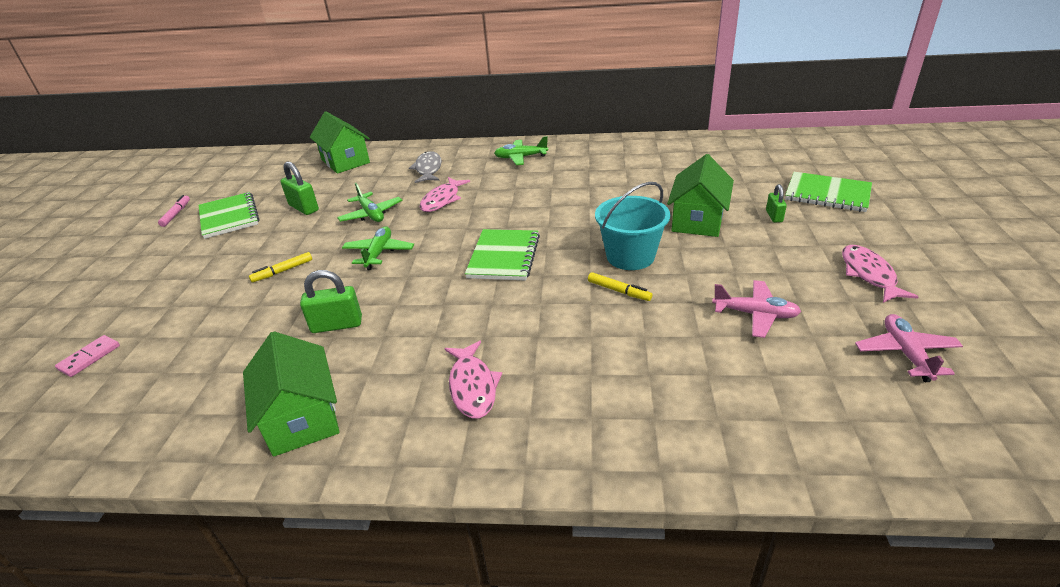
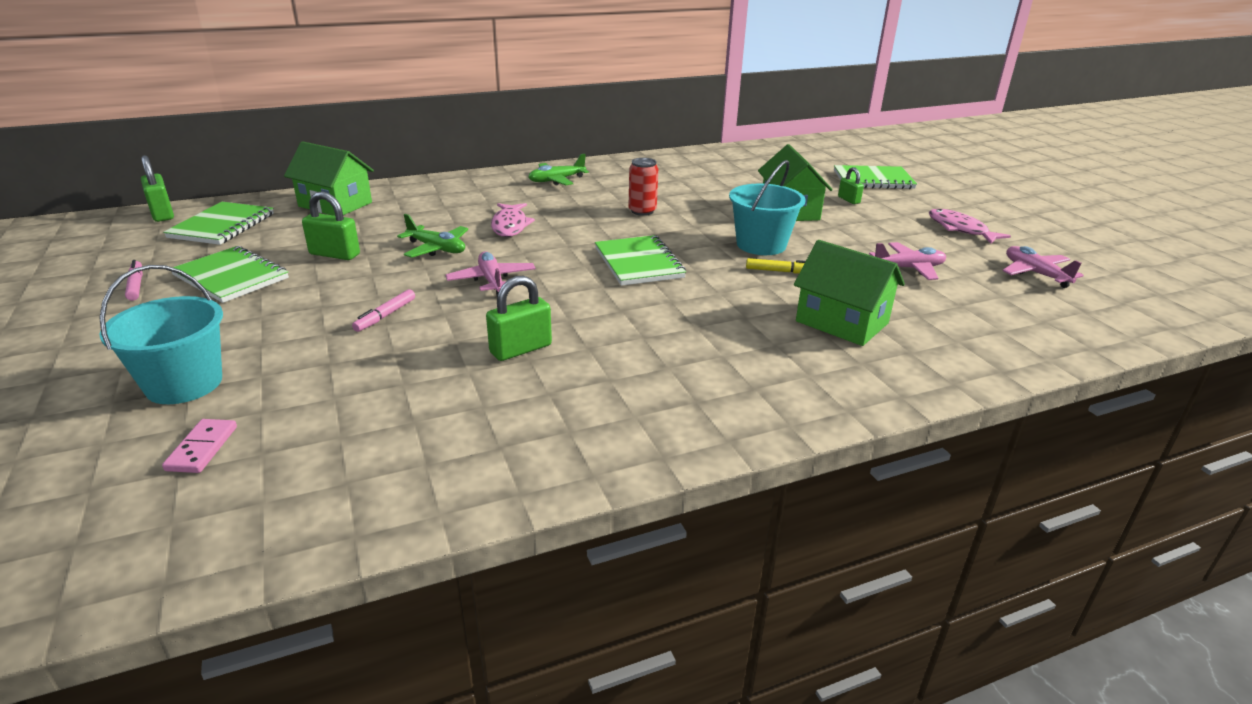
camera: 30 degrees left, 5 degrees down
(127, 302) = (184, 384): none -> turquoise bucket
(241, 156) = (162, 214): none -> green padlock
(264, 171) = (222, 226): none -> green notebook
(282, 271) = (385, 316): yellow marker -> pink marker
(302, 418) = (581, 431): green house -> green house (841, 322)
(379, 253) = (492, 281): green plane -> pink plane
(428, 169) = (458, 201): grey fish -> none
(472, 386) = (730, 366): pink fish -> none
(560, 200) = (642, 211): none -> red can

